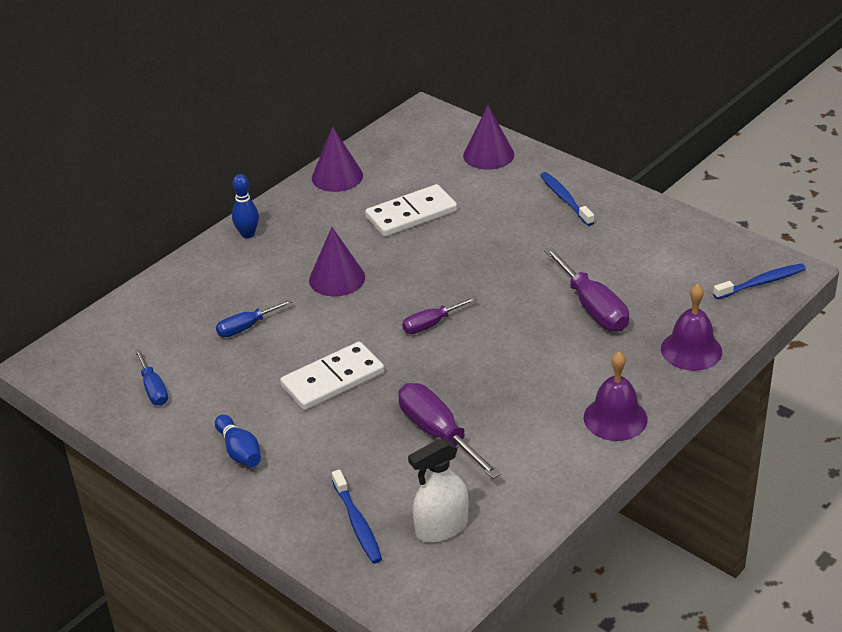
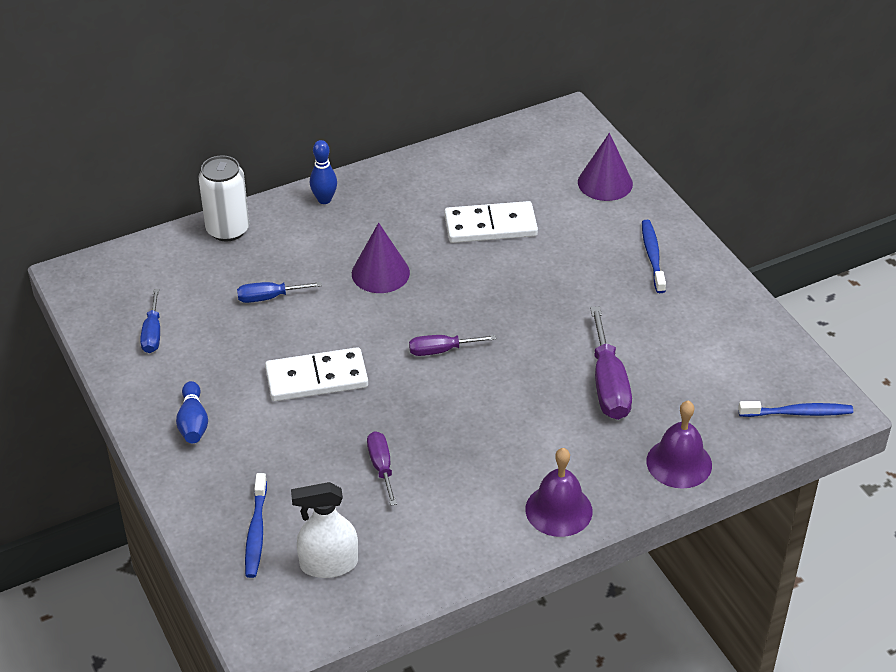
camera: 20 degrees right, 5 degrees up
(172, 283) = (228, 230): none -> white can
(337, 176) = (443, 162): purple cone -> none
(438, 433) = (381, 467): purple screwdriver -> purple screwdriver, size x0.60

